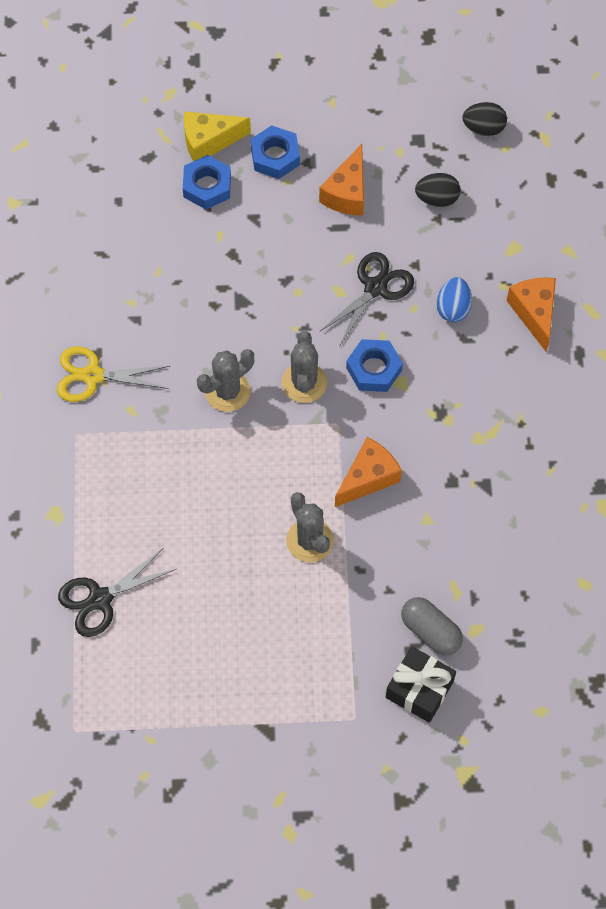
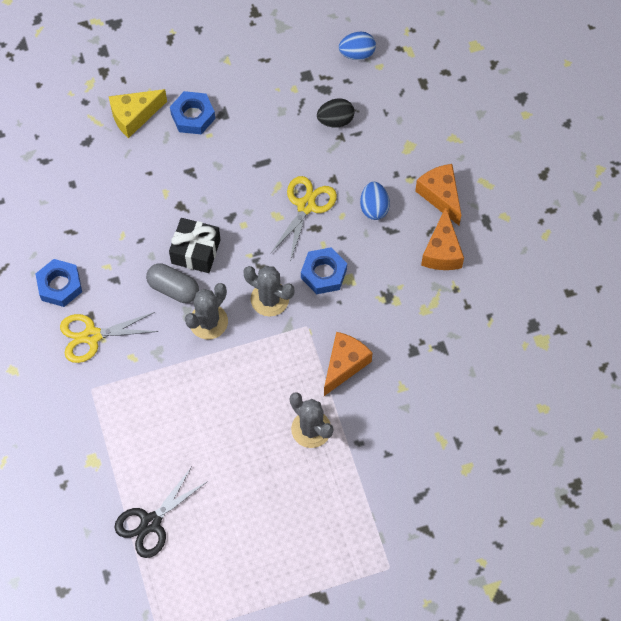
camera: 15 degrees left, 0 degrees up
(207, 186) = (143, 154): blue nut -> blue nut (60, 285)
(304, 383) = (269, 299): grey cactus -> grey cactus turned 45 degrees counterclockwise
(347, 193) = (261, 133): orange cheese -> orange cheese (442, 251)
(375, 288) = (306, 206): black scissors -> yellow scissors
(419, 689) = (435, 529): black gift -> black gift (196, 251)
(430, 631) = (431, 479): grey capsule -> grey capsule (173, 288)
(483, 128) = (357, 53): black egg -> blue egg

